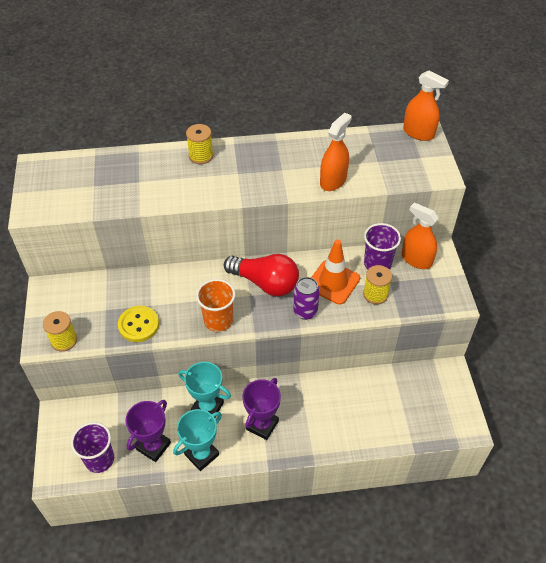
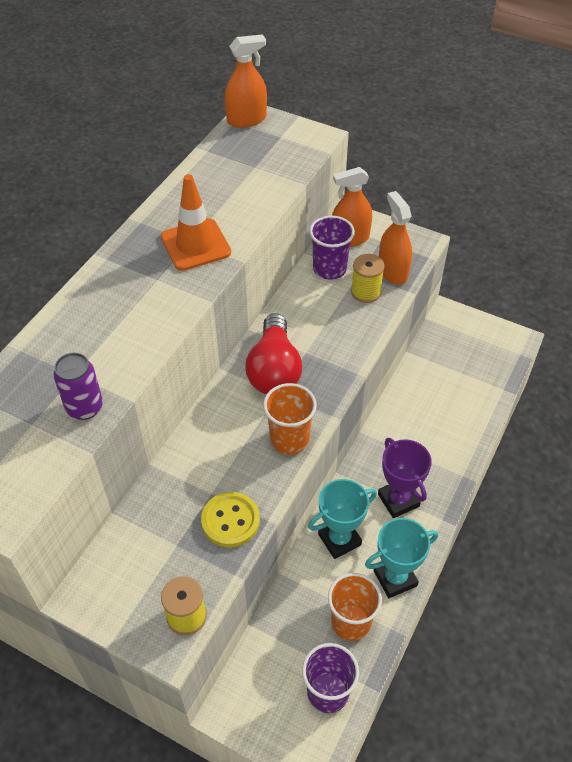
camera: 55 degrees left, 0 degrees up
(153, 446) = (351, 622): purple trophy -> orange cup
(201, 156) = (94, 296): yellow spool -> none
(201, 454) = (395, 578): turquoise trophy -> turquoise trophy turned 75 degrees clockwise
(265, 283) = (274, 370): red light bulb -> red light bulb turned 120 degrees clockwise
(305, 311) = (340, 358): purple can -> purple can (84, 407)
(333, 181) = (248, 212): orange spray bottle -> orange spray bottle (392, 271)
(333, 282) = (322, 315): orange traffic cone -> orange traffic cone (195, 245)

